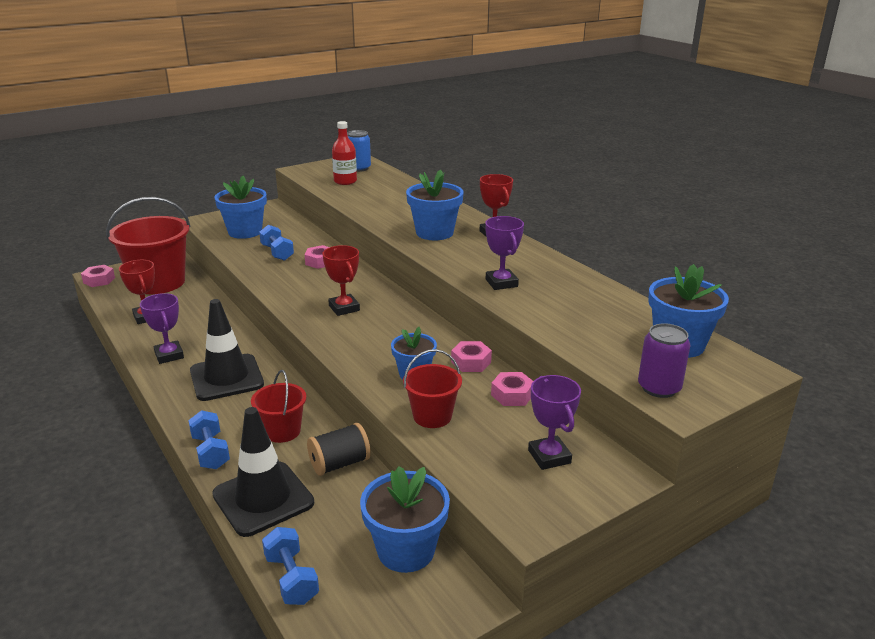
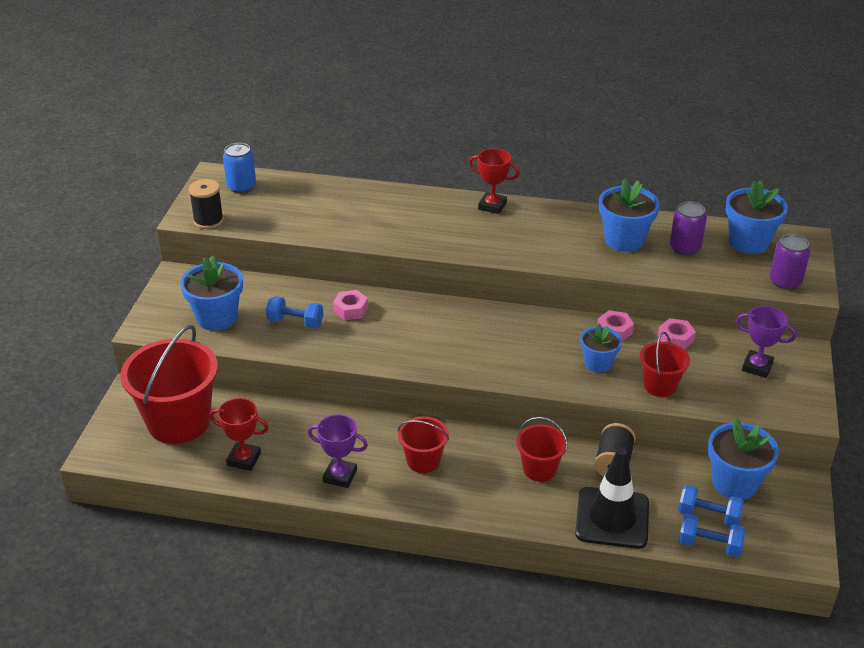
camera: 45 degrees left, 10 degrees up
(99, 280) = (110, 457): pink nut -> none
(211, 452) = (523, 517): blue dumbbell -> blue dumbbell (708, 516)
(226, 378) = (423, 461): black traffic cone -> red bucket
(306, 175) = (208, 221): none -> black spool
(344, 308) = (455, 341): red trophy -> none
(345, 181) = (263, 210): red bottle -> none
(434, 233) = (449, 230): blue flower pot -> blue flower pot (624, 240)
(501, 283) = (579, 253): purple trophy -> none
(603, 320) = (685, 248): none -> purple can

